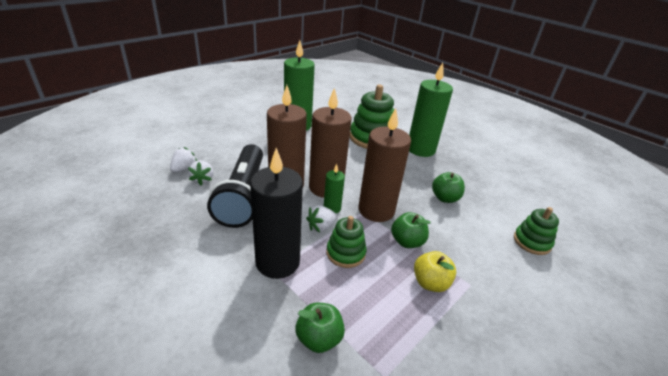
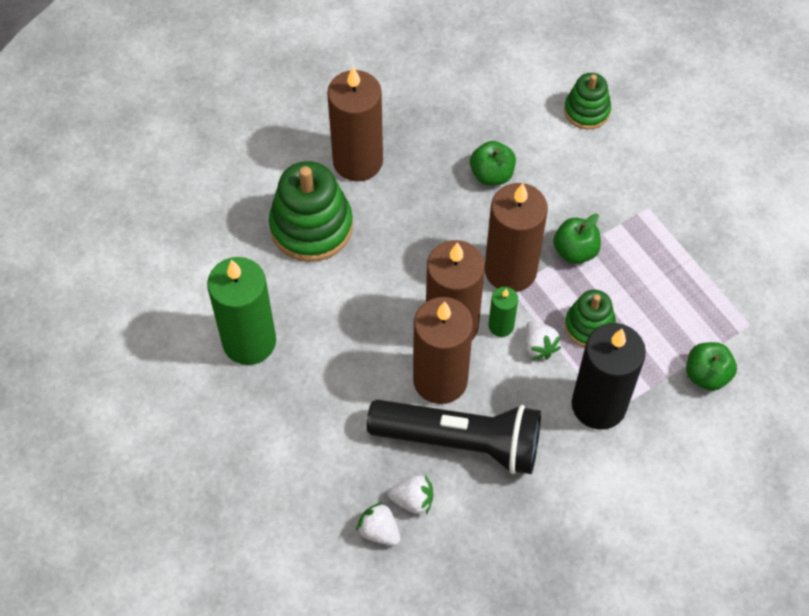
camera: 75 degrees left, 25 degrees up
(420, 149) = (358, 161): green candle -> brown candle
(430, 283) = (643, 247): yellow apple -> none

